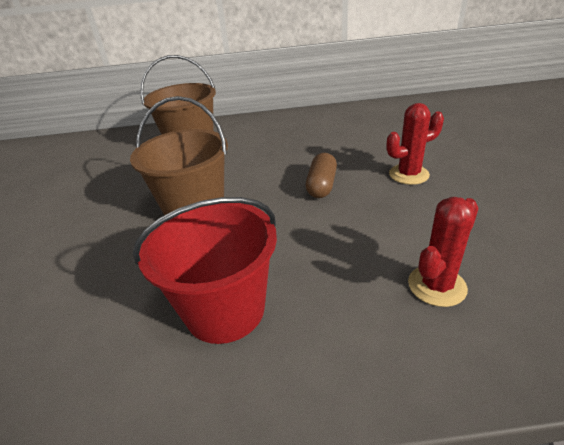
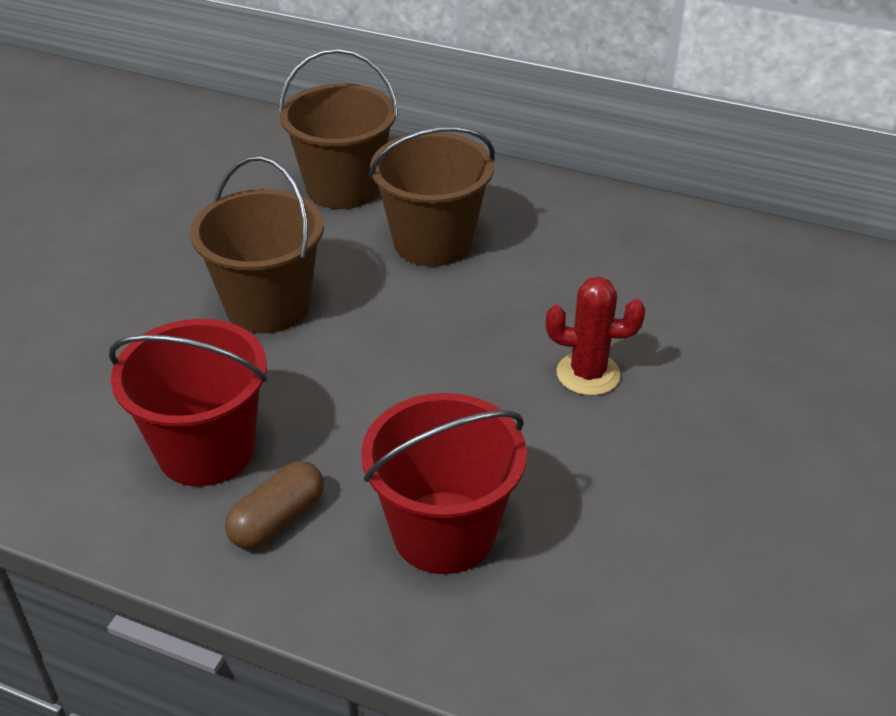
camera: 25 degrees right, 5 degrees up
(264, 151) = (433, 242): none -> brown bucket
(321, 185) = (453, 338): brown capsule -> brown capsule (277, 519)
(436, 286) = (444, 532): red cactus -> red bucket

